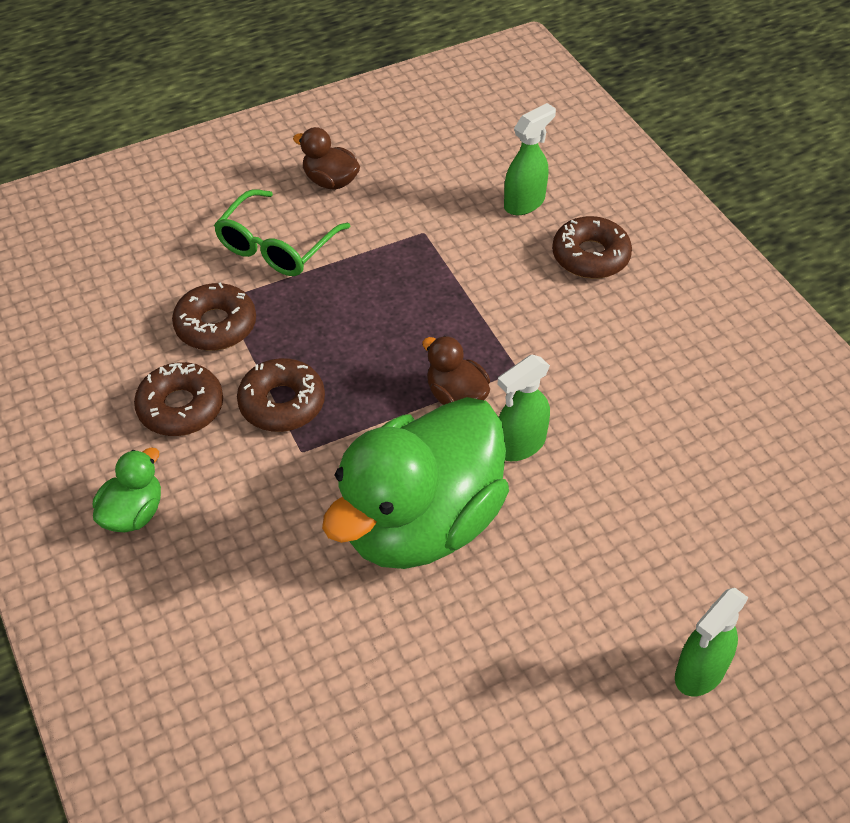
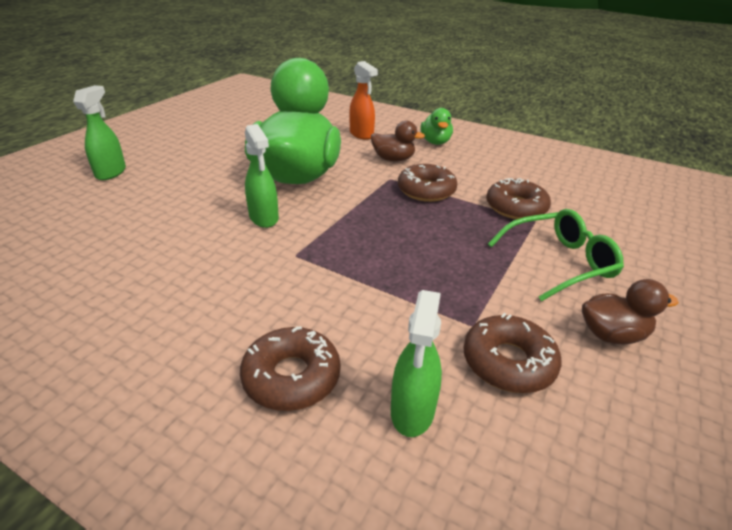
camera: 145 degrees right, 15 degrees down
(181, 407) = (473, 173): brown donut -> brown donut (508, 362)
(224, 603) = (361, 134): none -> orange spray bottle
(276, 246) = (559, 262): green glasses -> green glasses turned 75 degrees clockwise
(456, 395) = (327, 226): brown duck -> brown duck (393, 159)
(520, 445) = (264, 218): green spray bottle -> green spray bottle turned 135 degrees clockwise

